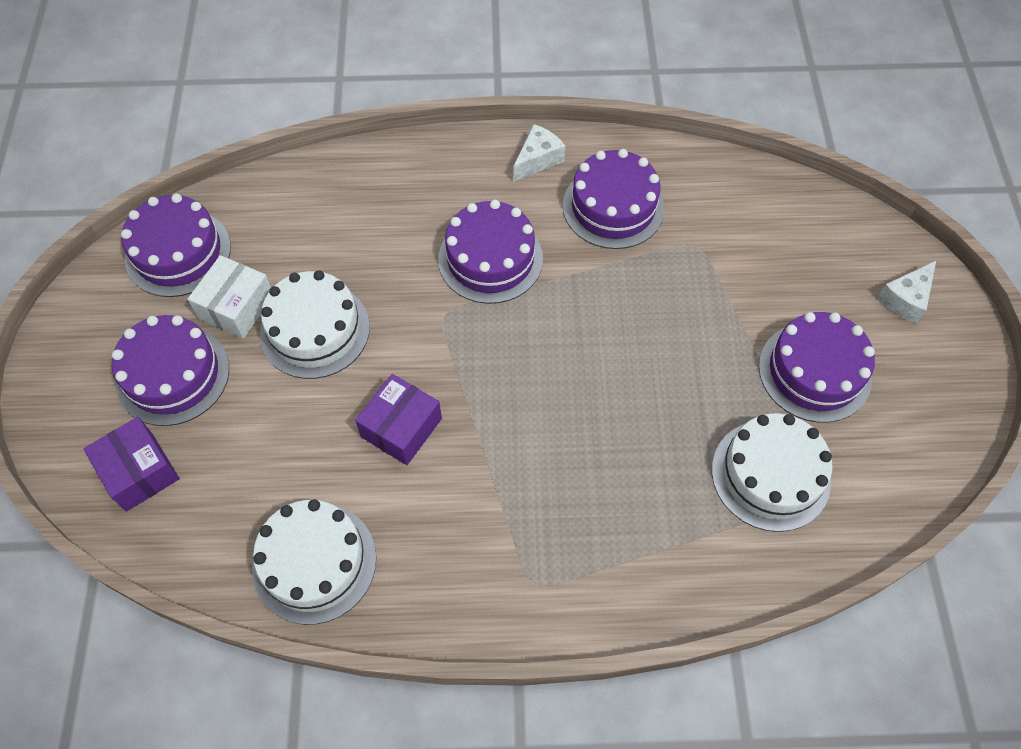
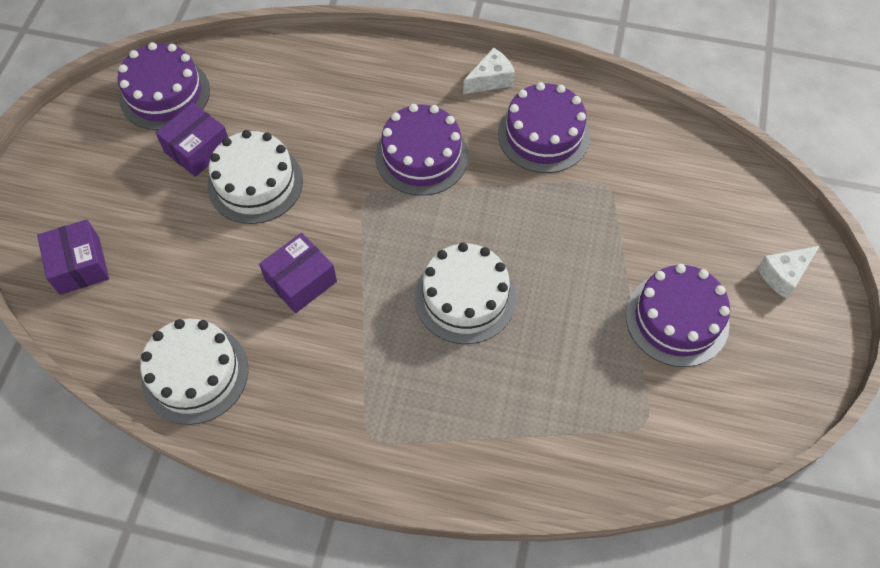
camera: 15 degrees right, 0 degrees up
(173, 375) = (130, 193): purple cake -> none
(236, 307) = (198, 149): white box -> purple box
(770, 475) = (606, 398): white cake -> white cake (465, 297)

